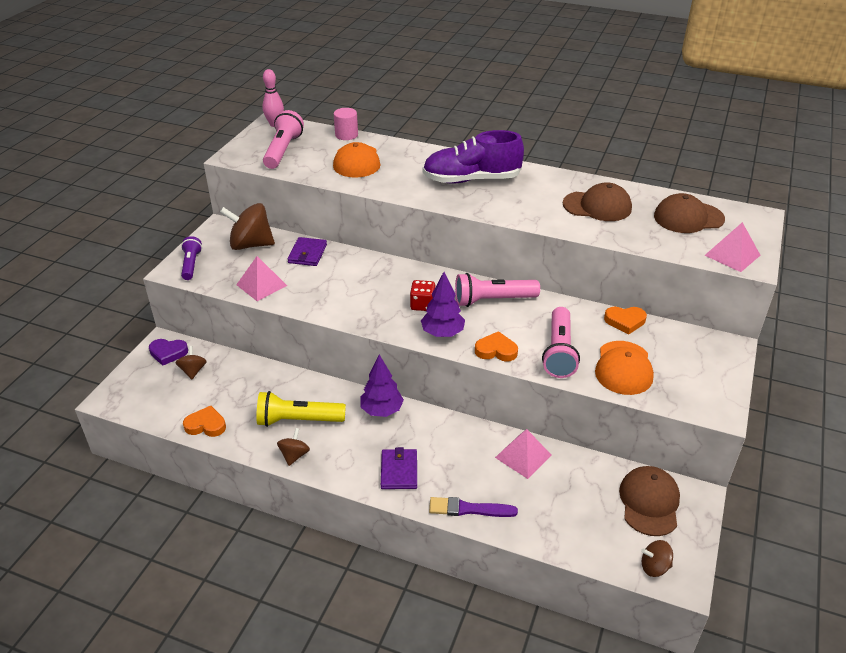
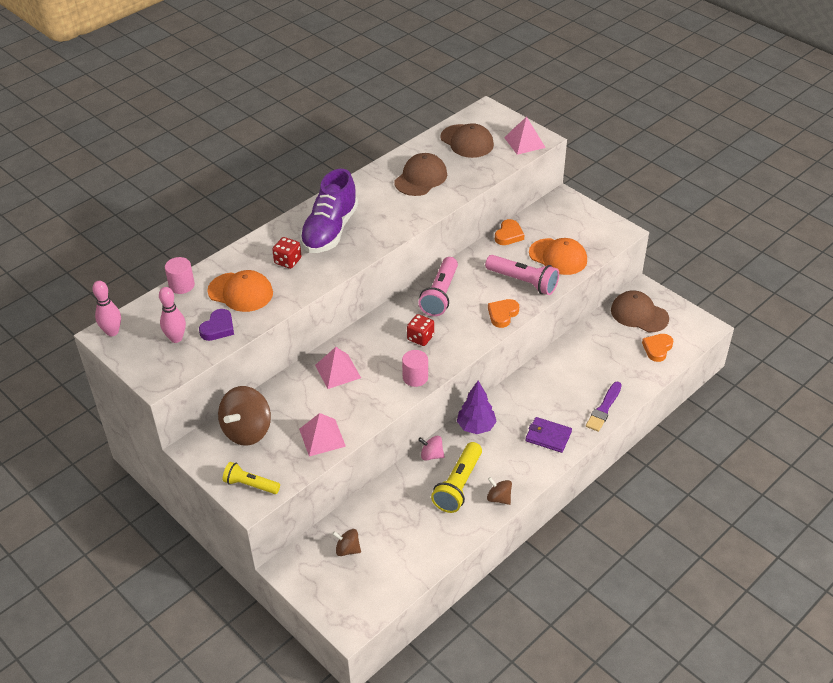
camera: 65 degrees left, 5 degrees up
(168, 353) = (307, 565): purple heart -> purple heart (218, 328)
(191, 264) = (250, 485): purple flashlight -> yellow flashlight
(206, 425) = (429, 553): orange heart -> orange heart (657, 349)
(283, 150) = (176, 338): pink flashlight -> pink bowling pin
(307, 254) = (293, 392): purple wallet -> none
(328, 390) = (431, 455): none -> pink spinning top
(366, 317) = (415, 377): none -> pink cylinder
(413, 171) = (288, 261): none -> red dice
(442, 333) = (464, 337): purple tree -> none
(523, 456) = (567, 360): pink pyramid -> pink pyramid (337, 371)
(654, 567) = (691, 335): brown spinning top -> none
(688, 218) = (467, 141): brown cap -> brown cap turned 60 degrees counterclockwise

